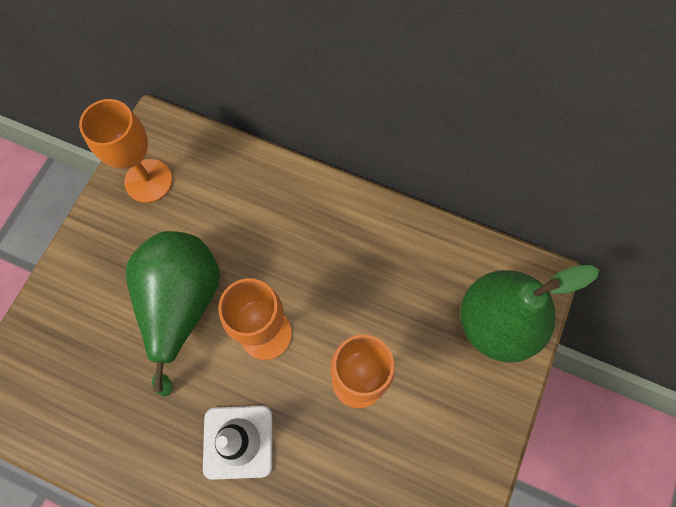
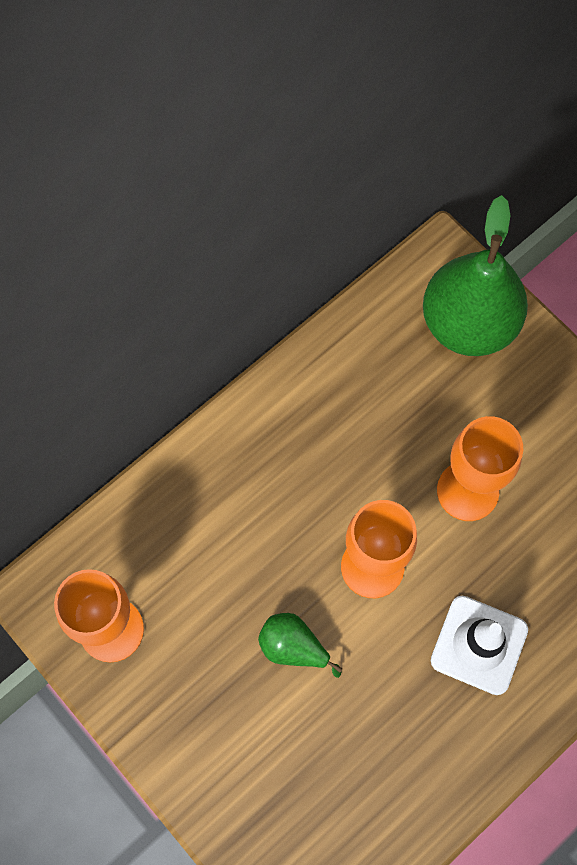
camera: 65 degrees left, 0 degrees up
(182, 304) = (293, 647): green pear -> green pear, size x0.47

